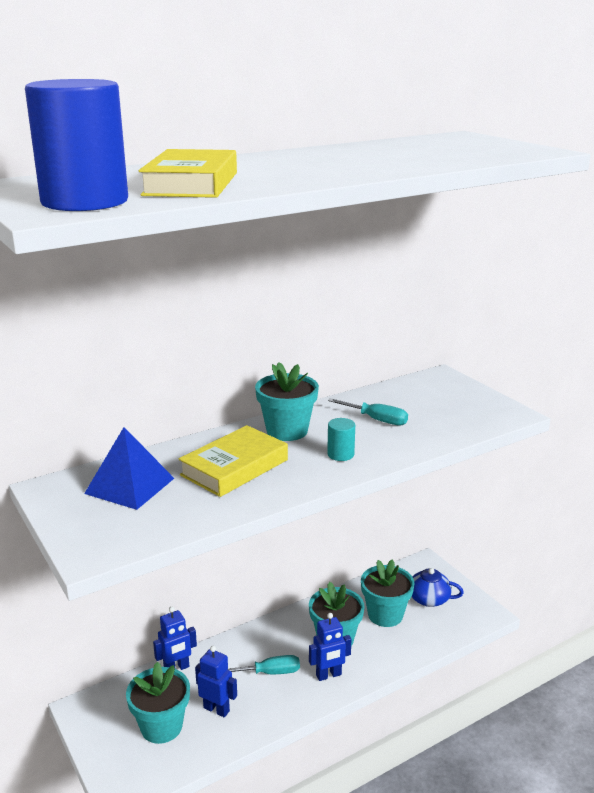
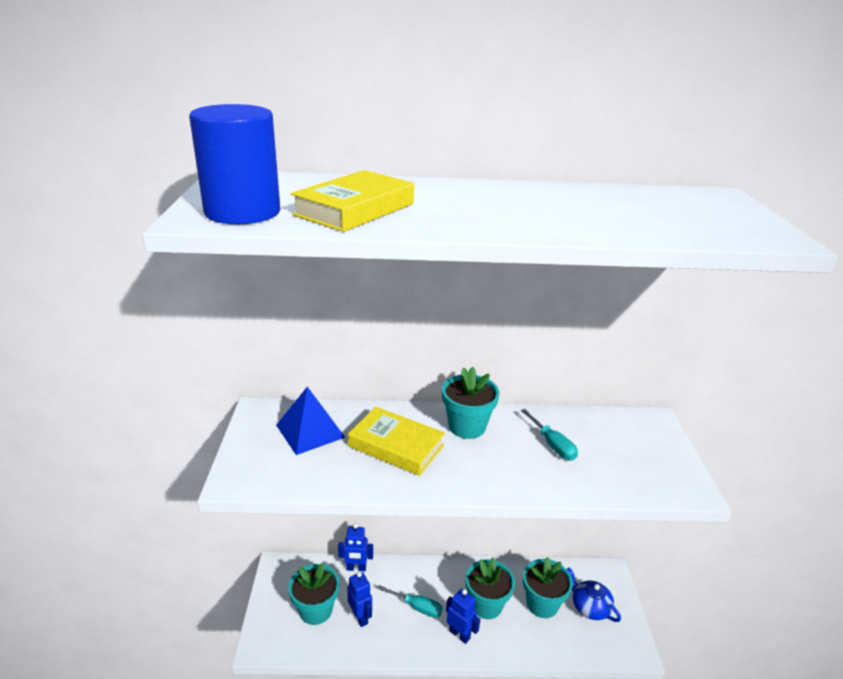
camera: 30 degrees right, 5 degrees up
(234, 467) = (396, 446): yellow book -> yellow book turned 45 degrees clockwise
(328, 675) = (459, 634): blue robot -> blue robot turned 150 degrees counterclockwise
(340, 454) = (490, 469): turquoise cylinder -> none

